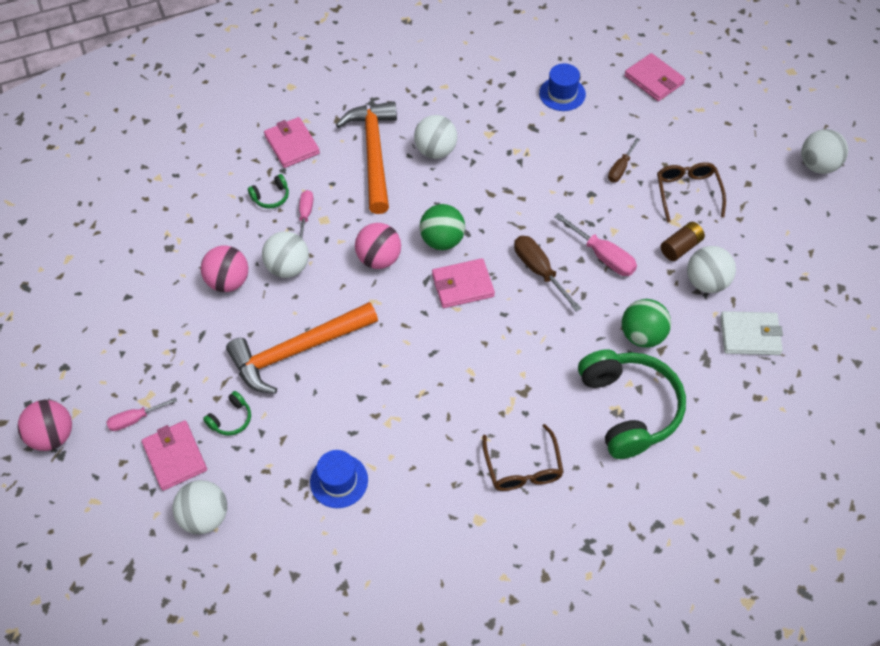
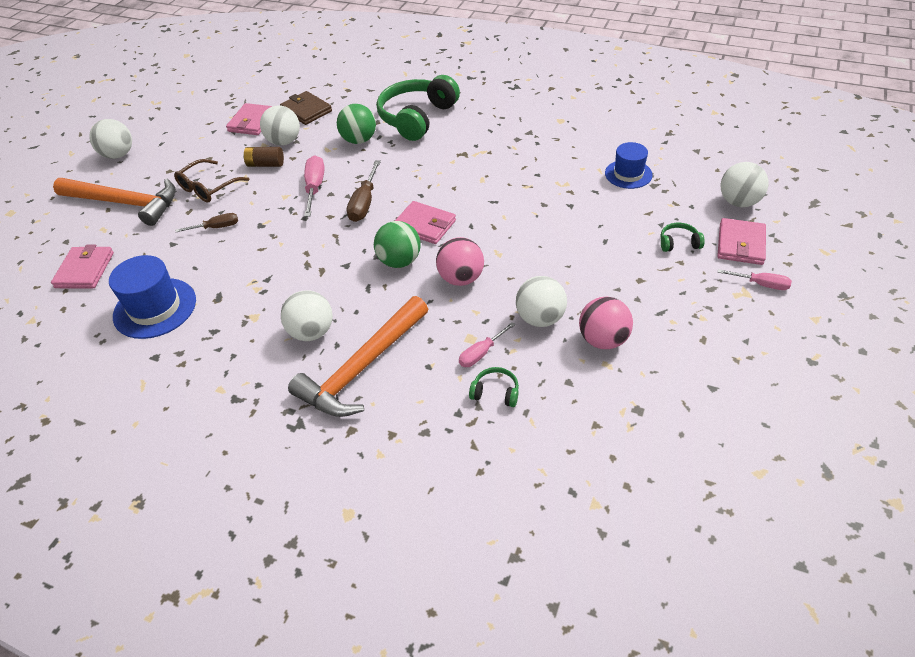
camera: 135 degrees left, 10 degrees down
(53, 436) = (845, 312): pink ball -> none
(292, 145) = (422, 435): pink wallet -> pink wallet (252, 122)
(297, 351) = (589, 256): orange hammer -> orange hammer (125, 203)
(523, 468) = (509, 126): brown glasses -> none
(562, 94) = (155, 308): blue hat -> blue hat, size x1.52
(750, 335) = (306, 110): white wallet -> brown wallet

